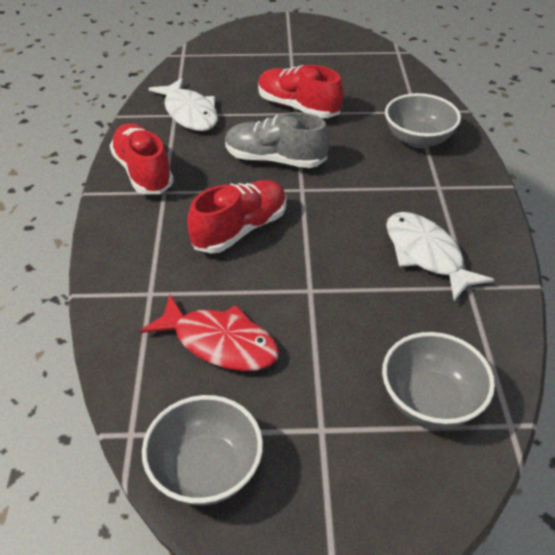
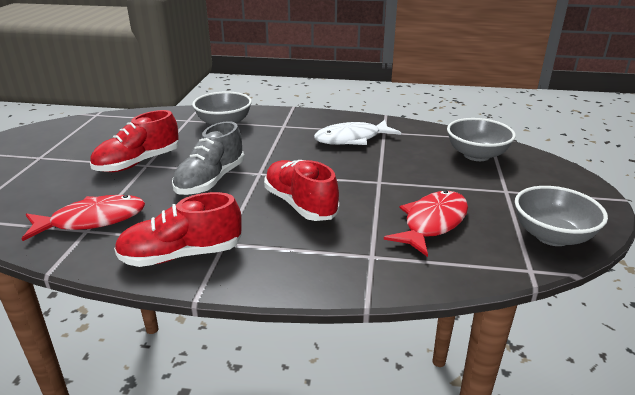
camera: 80 degrees left, 15 degrees down
(189, 113) = (93, 220): white fish -> red fish

